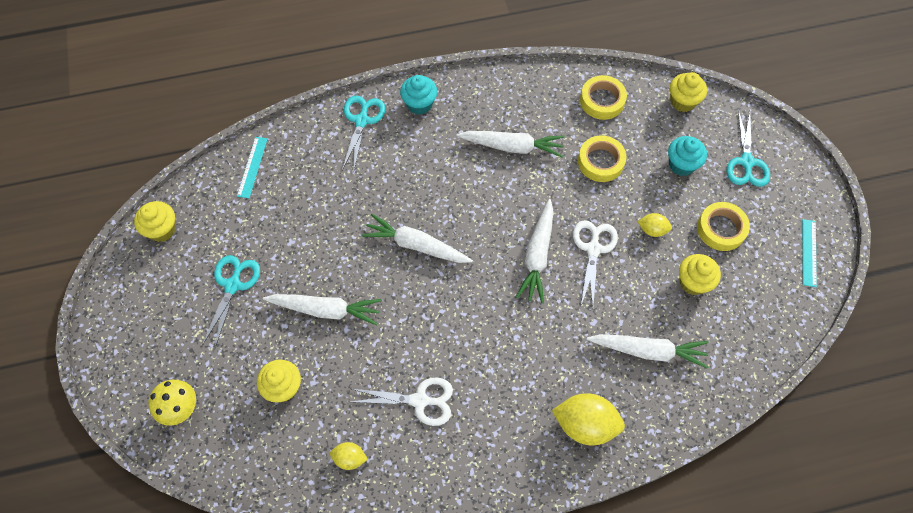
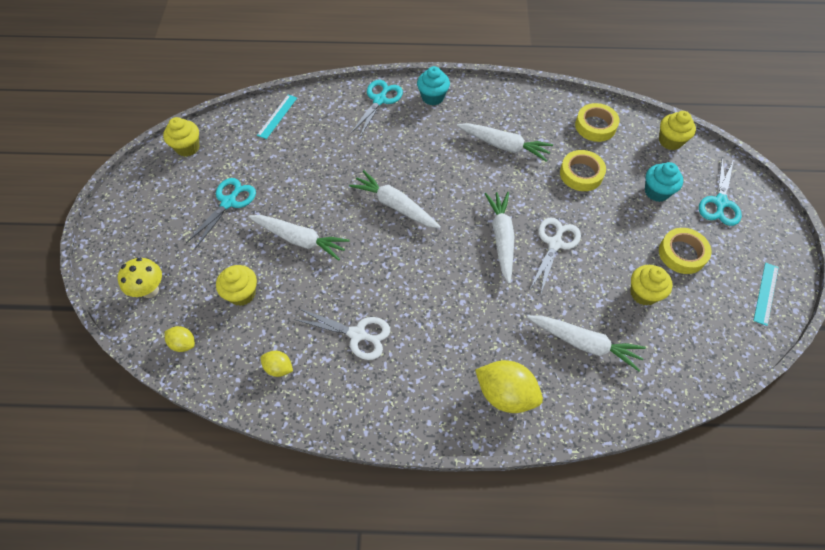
camera: 15 degrees right, 5 degrees down
(537, 256) = (501, 238): white carrot -> white carrot turned 150 degrees clockwise
(652, 230) = (615, 240): yellow lemon -> yellow lemon (183, 344)

